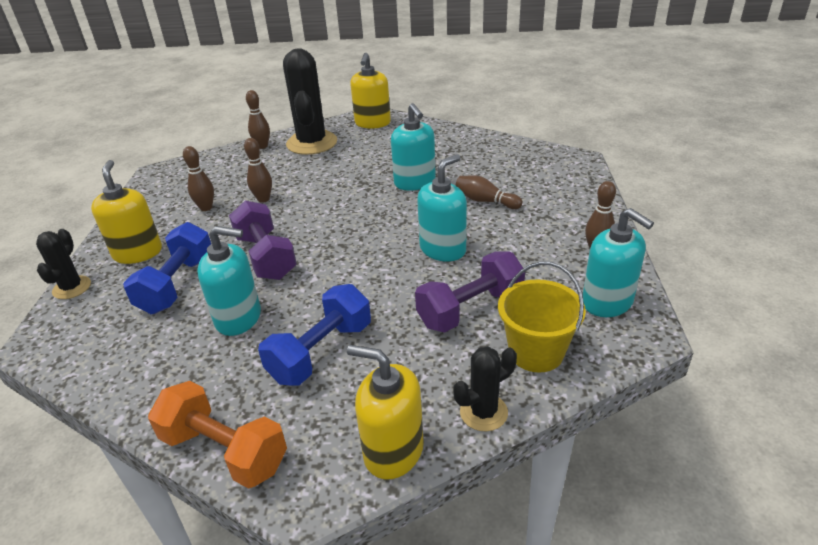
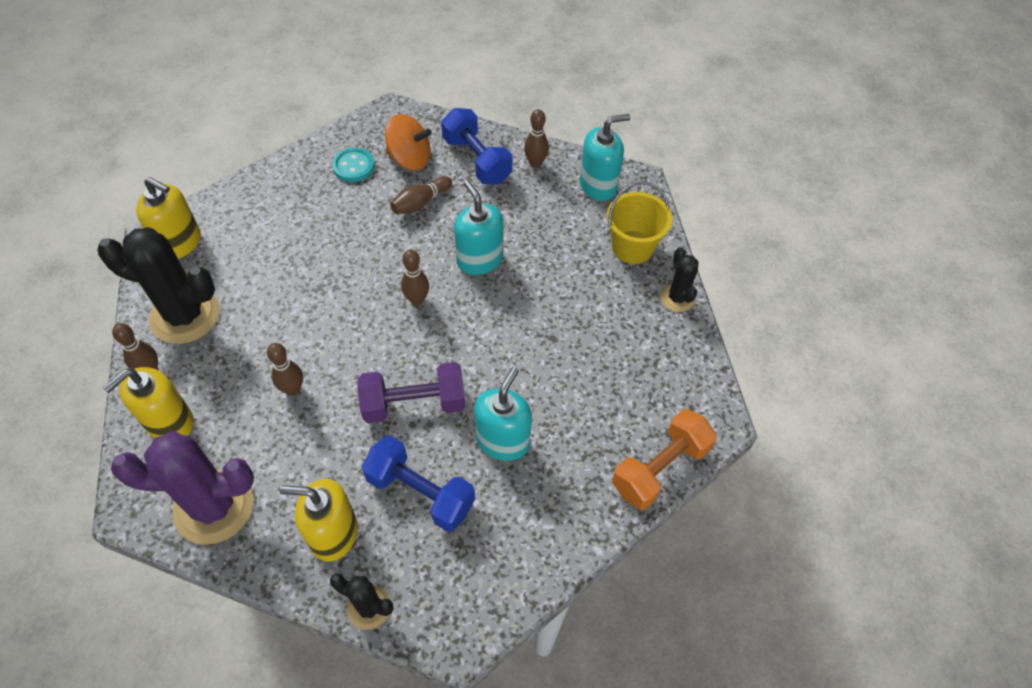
camera: 75 degrees left, 20 degrees up
(159, 199) = (214, 507): none -> purple cactus
(206, 208) = (273, 452): brown bowling pin -> brown bowling pin (417, 299)
(321, 352) = (576, 383): blue dumbbell -> blue dumbbell (477, 160)
(393, 451) = (693, 360): yellow soap dispenser -> yellow soap dispenser (169, 422)
(415, 182) = (350, 244): turquoise soap dispenser -> none
(470, 309) = (569, 268): purple dumbbell -> none
(498, 161) = (353, 166): none -> turquoise button
(532, 182) = (410, 158): none -> orange spinning top

